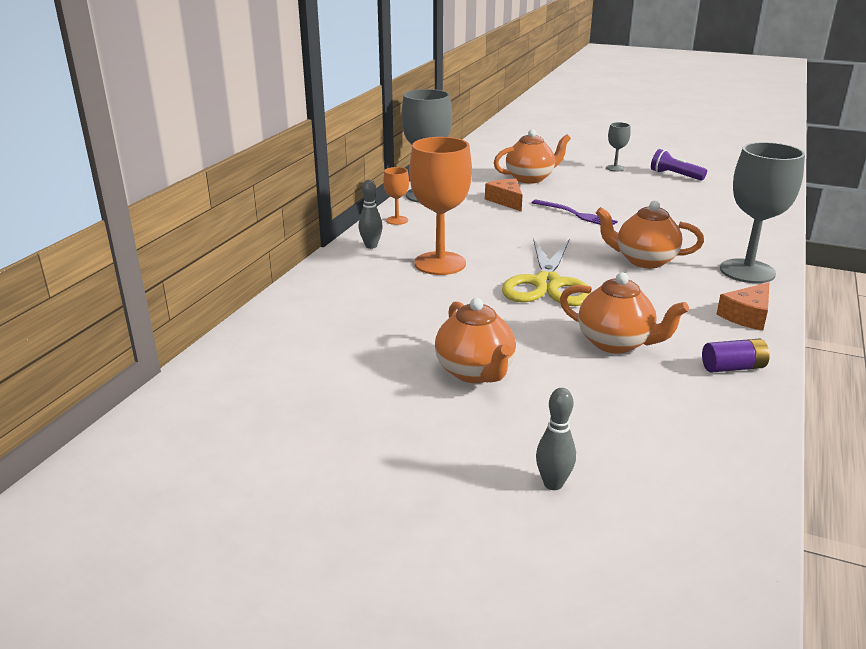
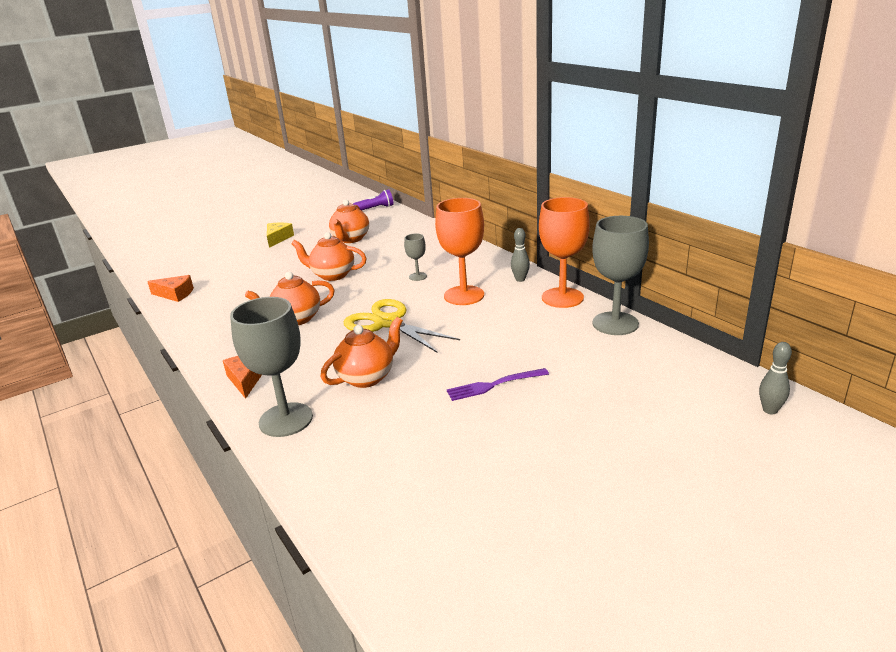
camera: 125 degrees right, 0 degrees up
(373, 535) = (278, 238): none -> yellow cheese
(397, 220) = (562, 298): orange goblet -> orange goblet, size x2.08
(506, 201) = (565, 359): orange cheese -> orange cheese (175, 294)
(530, 178) = (626, 398): orange teapot -> orange teapot (350, 239)
(553, 484) = (245, 270): grey bowling pin -> grey bowling pin (770, 410)
(615, 168) = (626, 488): grey goblet -> grey goblet (418, 276)
(675, 175) = (554, 533): purple flashlight -> purple flashlight (375, 208)
(733, 367) = (222, 344): purple battery -> none

